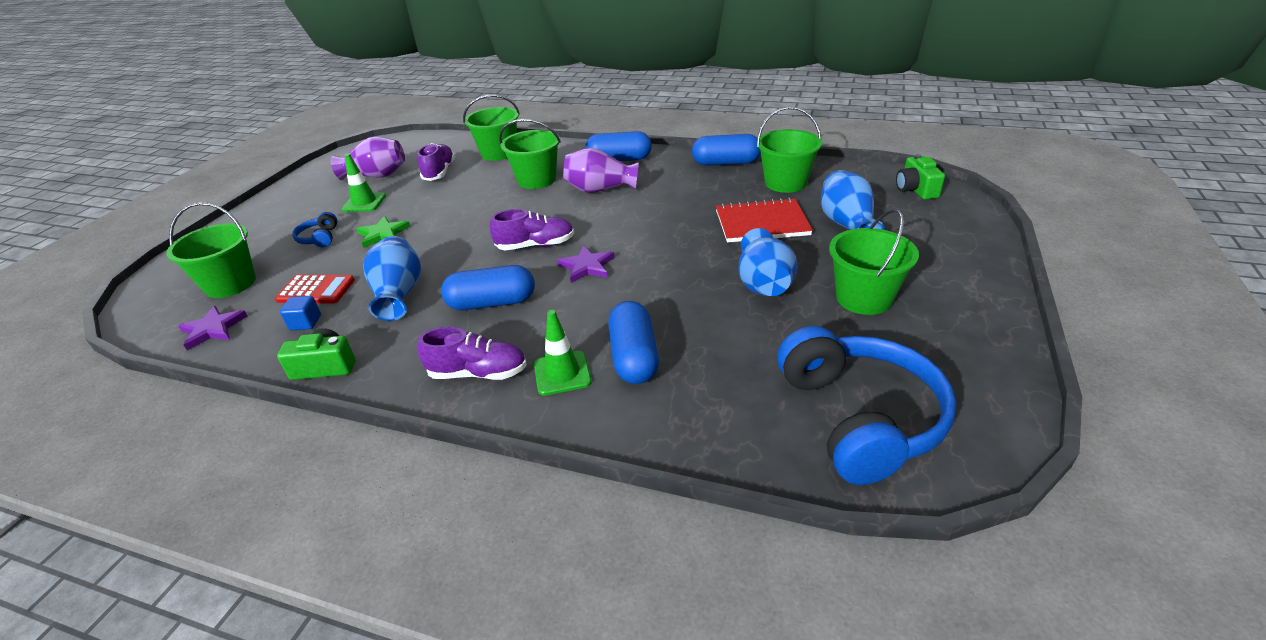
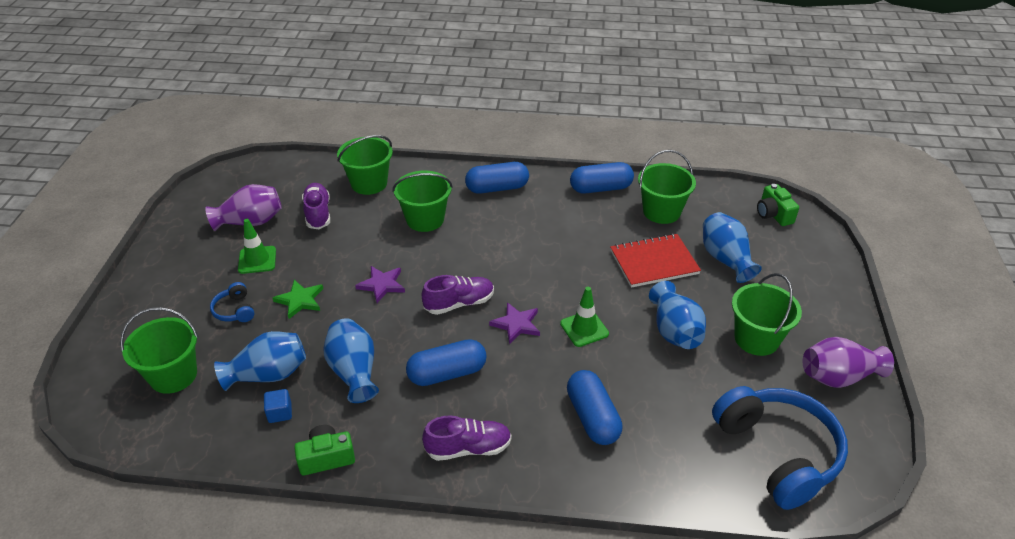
camera: 15 degrees left, 5 degrees up
(213, 329) = (189, 430): purple star -> purple star (382, 285)
(316, 290) = (268, 374): red calculator -> blue vase
(562, 373) = (539, 440): green traffic cone -> green traffic cone (584, 329)
(600, 189) = (493, 229): purple vase -> purple vase (838, 377)

